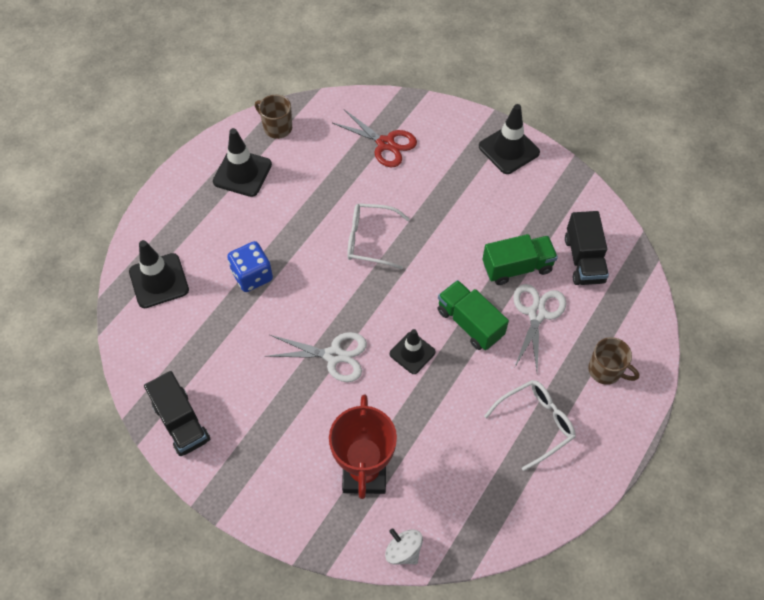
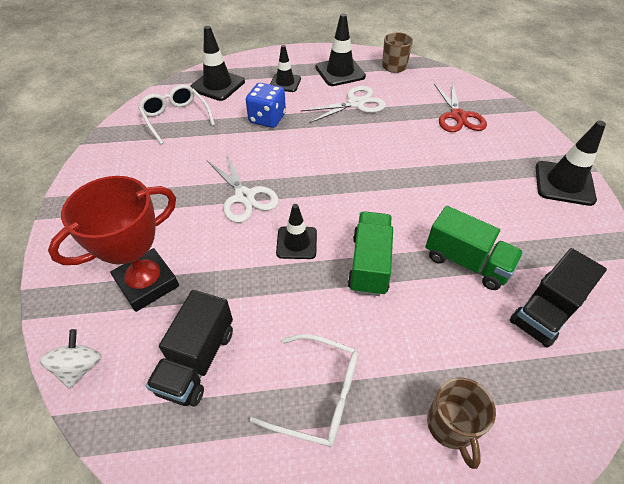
camera: 50 degrees right, 10 degrees down
(181, 422) = (114, 153): black truck -> black truck (197, 360)
(213, 226) = (285, 83): none -> black traffic cone
(370, 240) = (368, 156): white glasses -> white glasses (176, 118)
(536, 314) = (439, 310): white scissors -> white scissors (355, 103)

